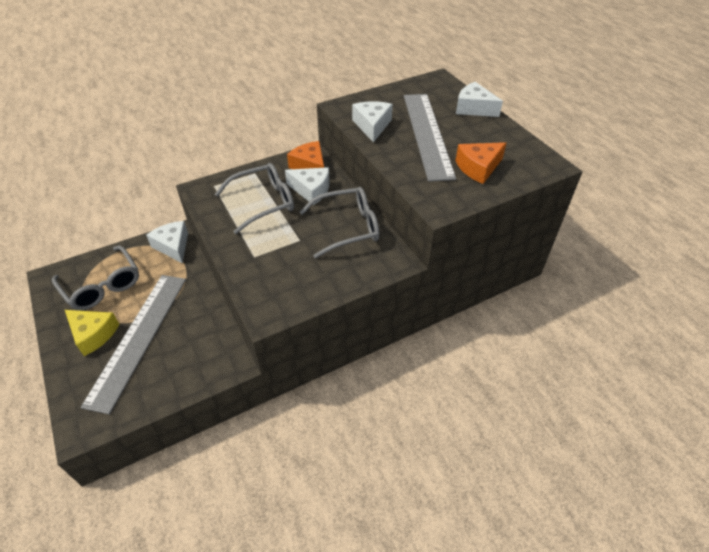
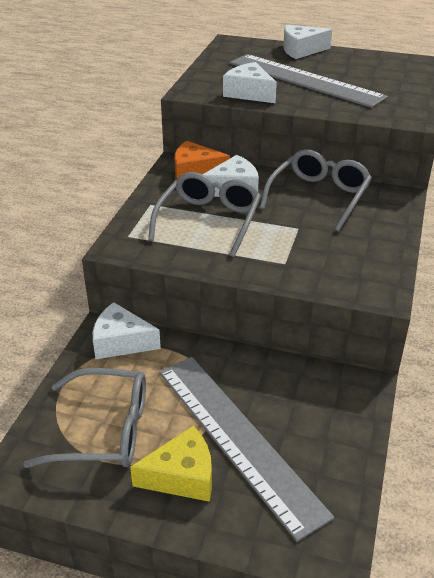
camera: 45 degrees left, 10 degrees down
(478, 168) = (385, 84): orange cheese -> none

